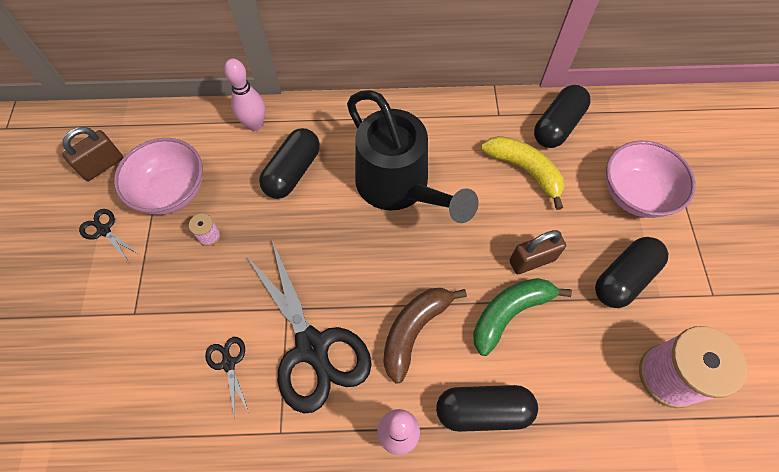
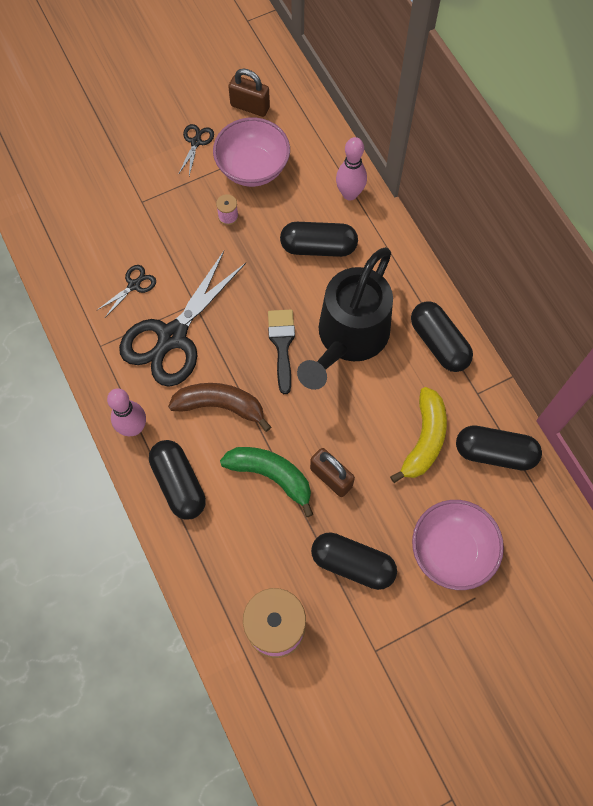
camera: 65 degrees right, 5 degrees up
(376, 245) = (282, 345): none -> black brush
(439, 121) = (438, 343): none -> black capsule

